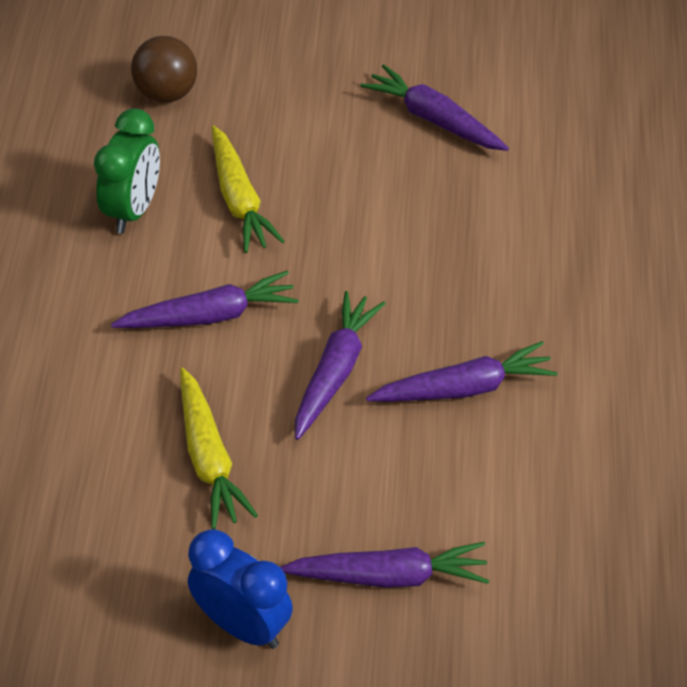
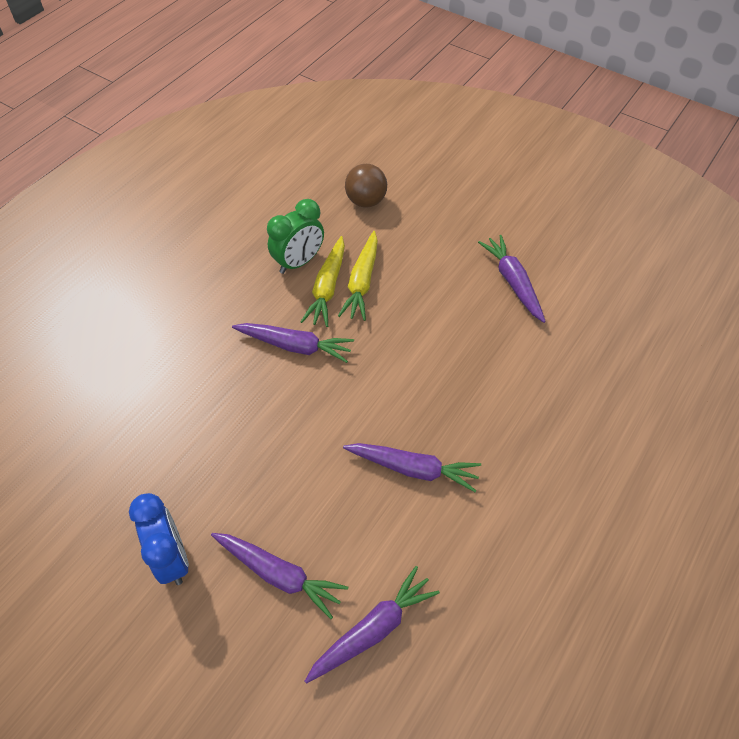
camera: 30 degrees right, 5 degrees up
(209, 457) = (231, 436): yellow carrot -> yellow carrot (327, 287)
(335, 372) = (341, 418): purple carrot -> purple carrot (372, 630)

